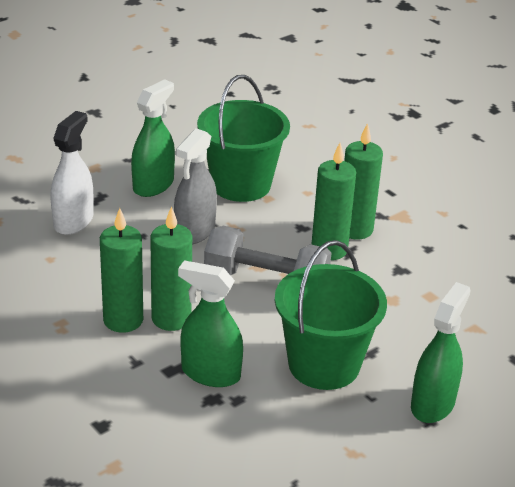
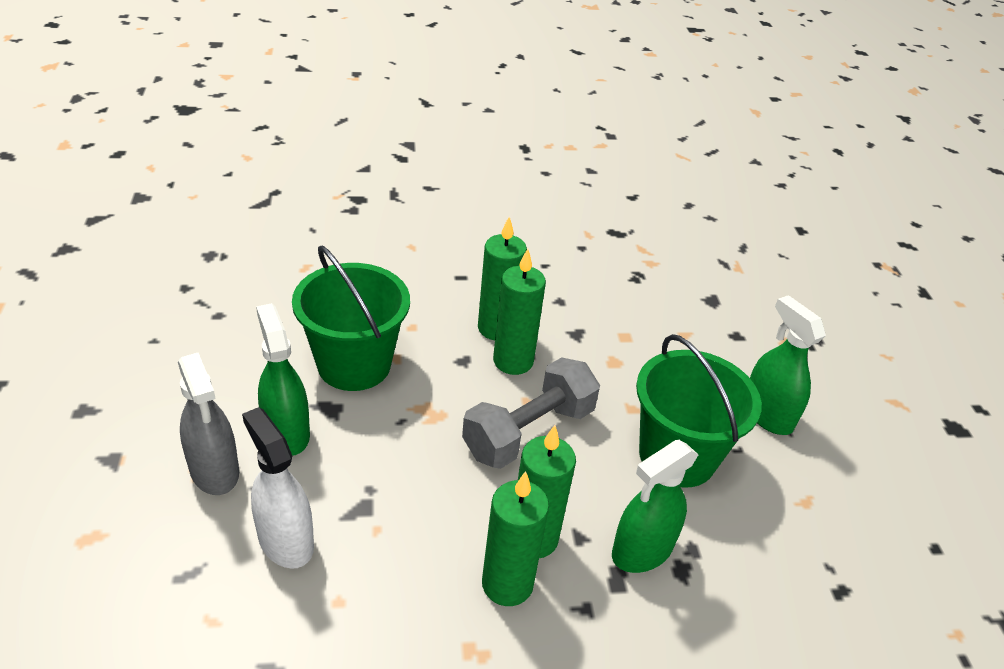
camera: 60 degrees left, 5 degrees up
(195, 231) = (401, 442): grey spray bottle -> grey spray bottle (214, 471)

